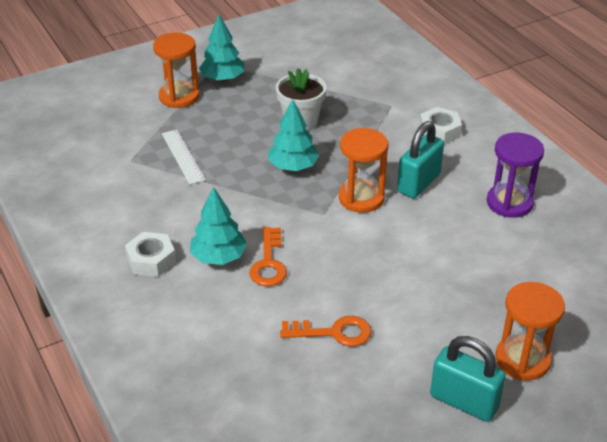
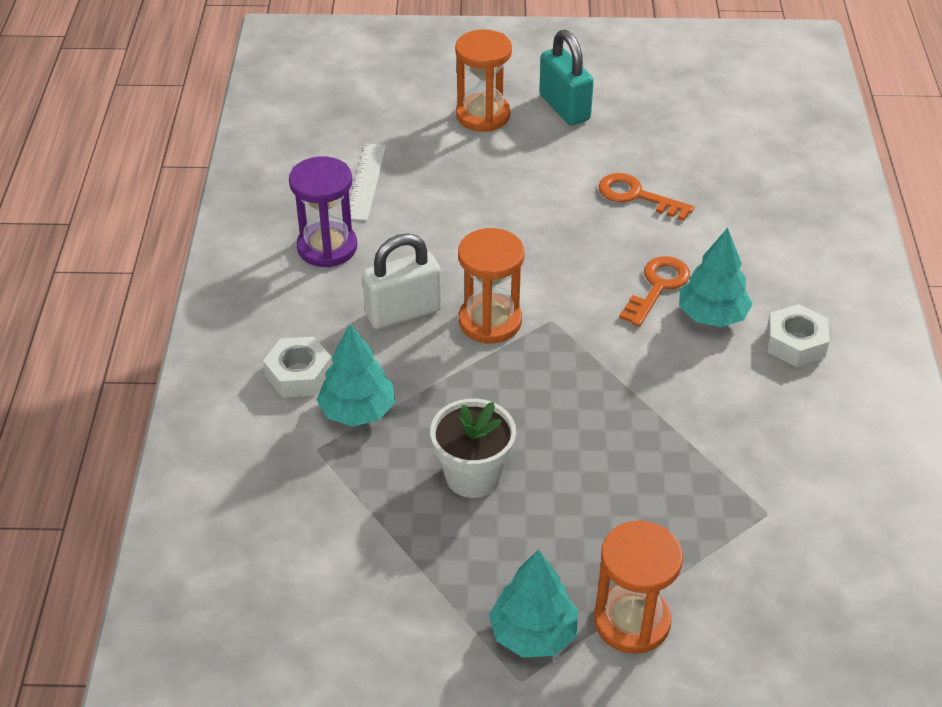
camera: 150 degrees left, 5 degrees up
(183, 156) = (685, 486): white ruler -> white ruler (366, 181)
(293, 167) = (540, 402): turquoise tree -> turquoise tree (357, 411)
(418, 183) = (403, 312): turquoise padlock -> white padlock

